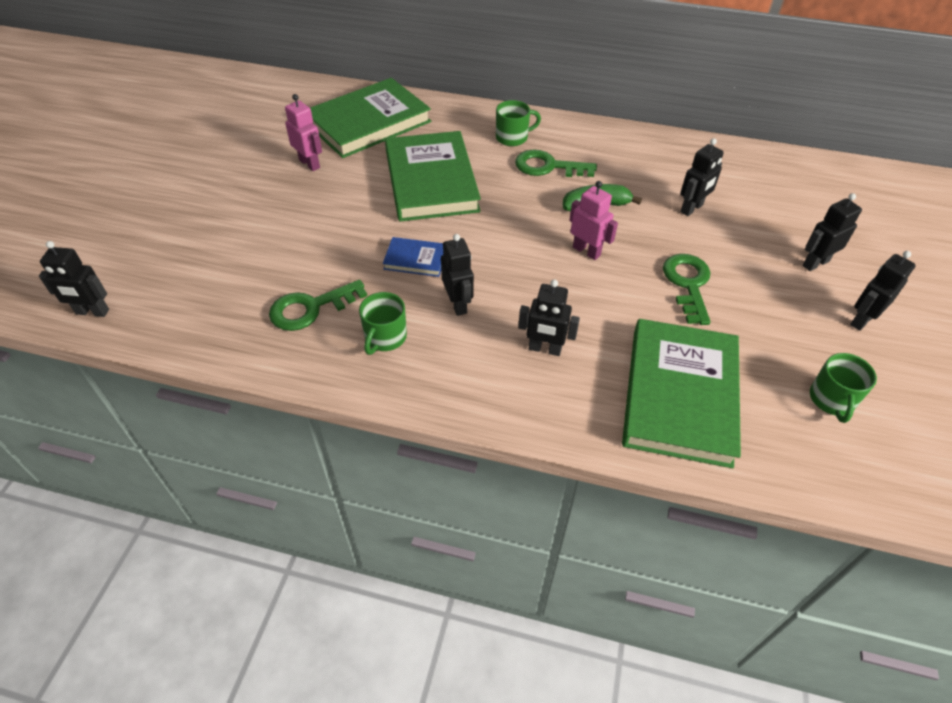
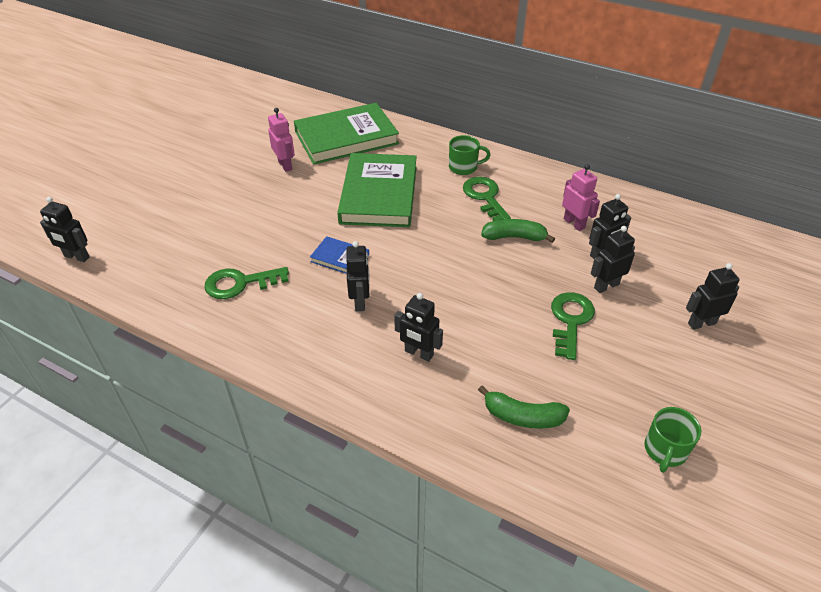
camera: 15 degrees right, 5 degrees down
(385, 337) = (289, 318): green mug -> none
(548, 166) = (485, 197): green key -> green key turned 45 degrees clockwise
(586, 251) = (489, 276): pink robot -> pink robot (574, 223)
(680, 395) = (522, 416): green book -> green banana
(861, 320) = (726, 383): black robot -> black robot (606, 286)

